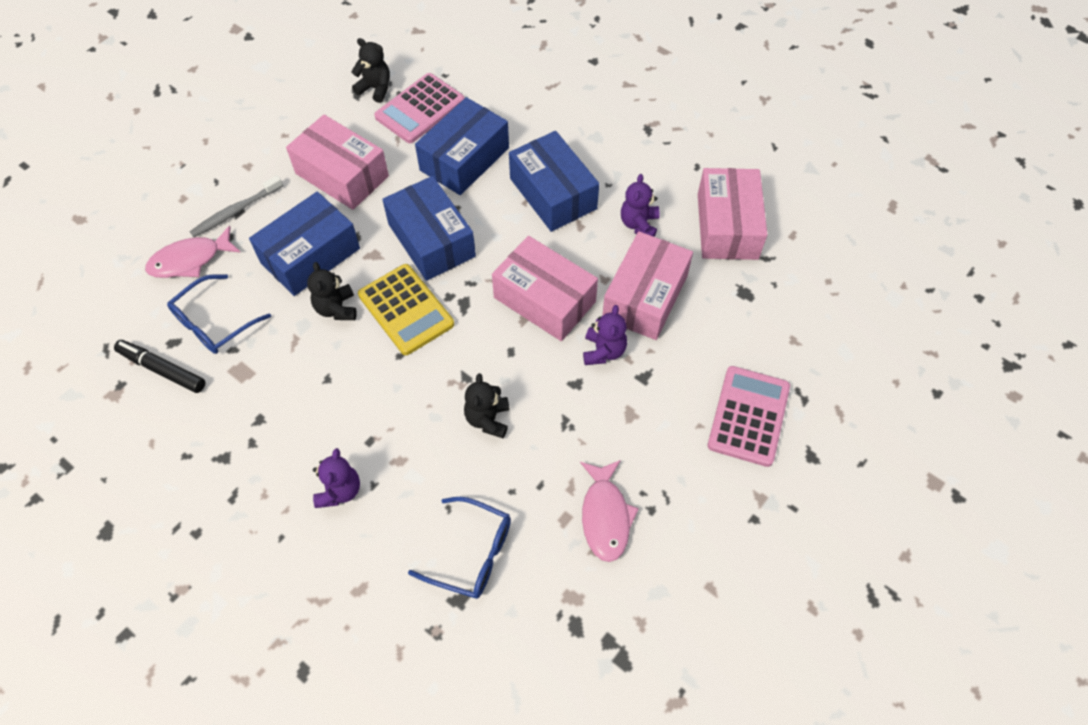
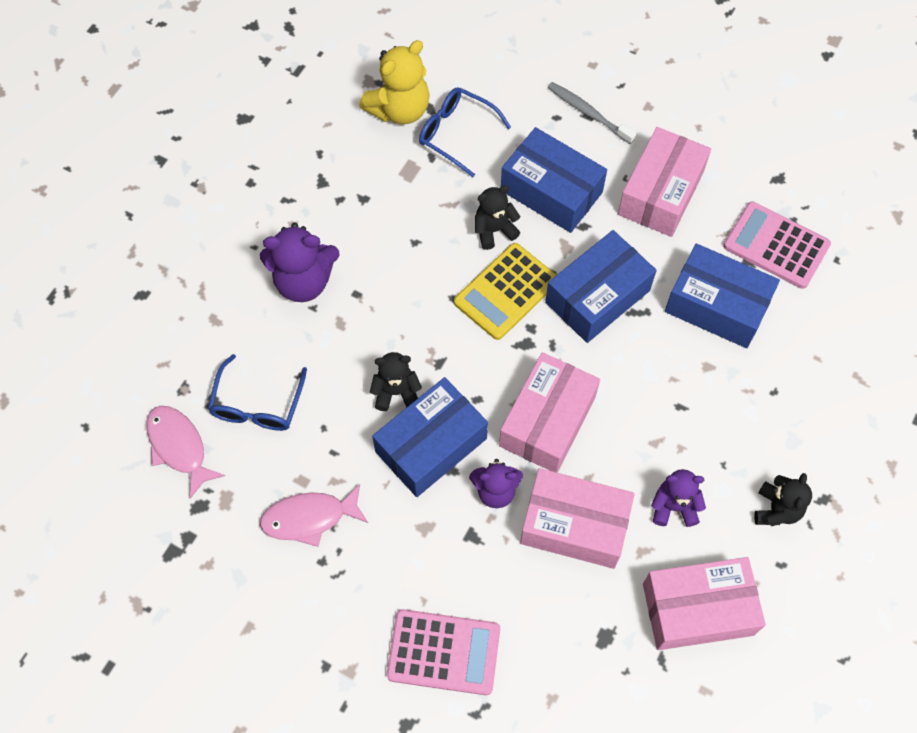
camera: 80 degrees right, 5 degrees up
(163, 370) = (399, 109): black marker -> yellow teddy bear
(190, 260) = (521, 93): pink fish -> pink fish (179, 447)
(339, 490) = (303, 281): purple teddy bear -> purple teddy bear, size x1.58
(375, 88) = (792, 195): black teddy bear -> black teddy bear (776, 509)
(553, 193) = (693, 406): blue box -> blue box (431, 445)

